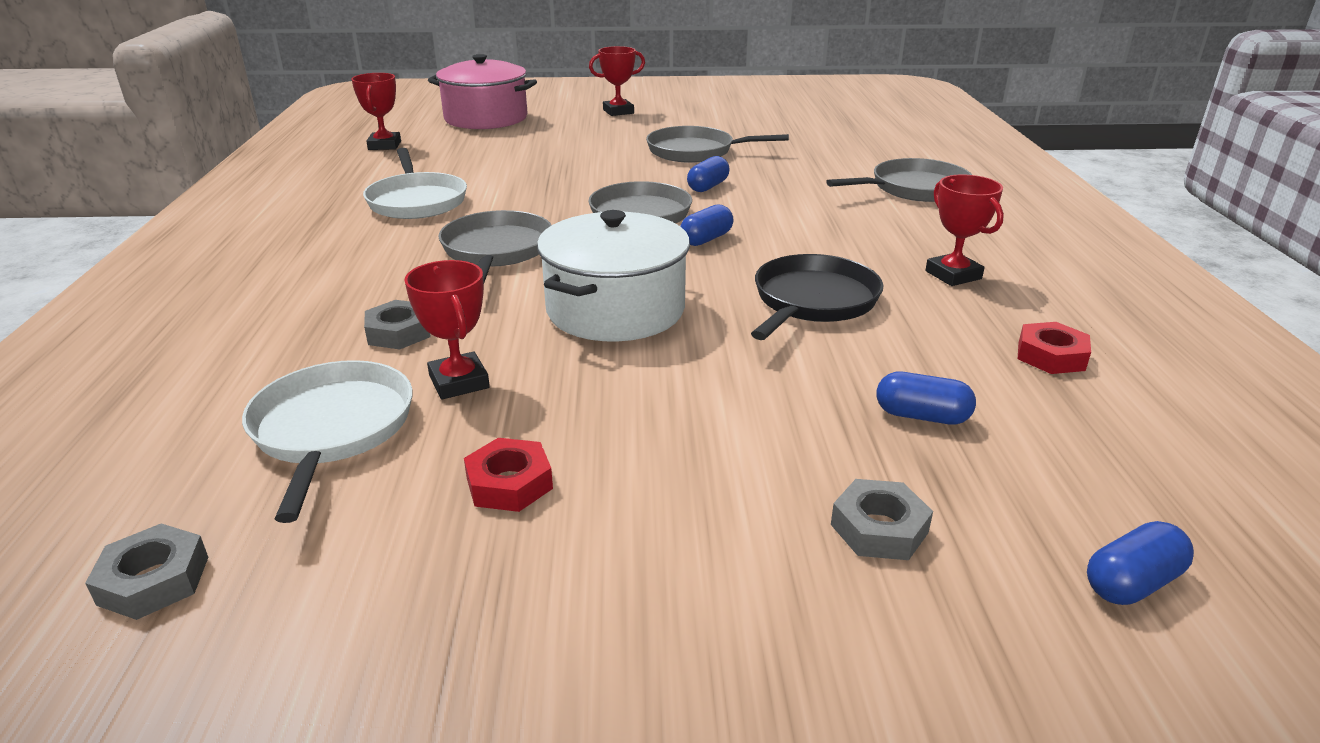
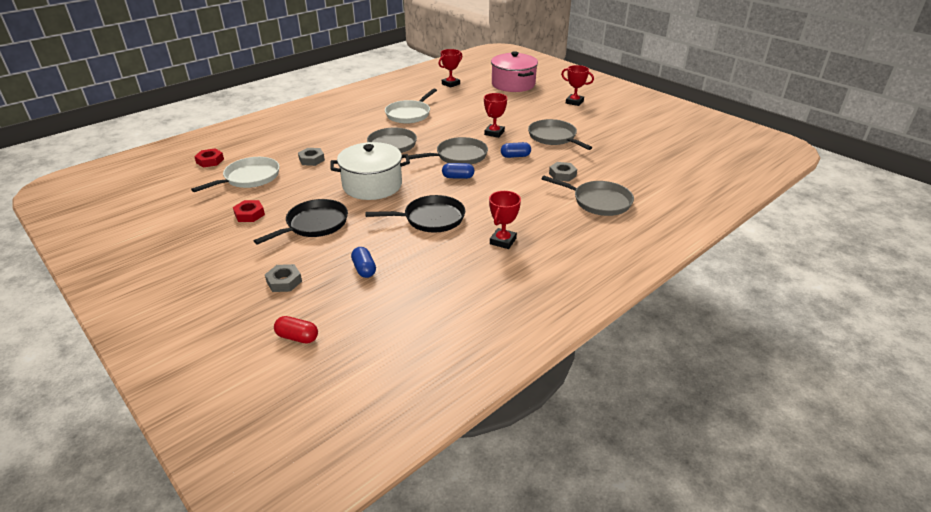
camera: 50 degrees right, 5 degrees up
(154, 580) = (170, 191): grey nut -> grey nut (562, 175)
(459, 382) = (293, 182): red trophy -> red trophy (494, 133)
(678, 414) = (314, 224): none -> black pan
(1051, 356) = (450, 285): red nut -> red nut (210, 161)
(1131, 583) = (297, 337): blue capsule -> red capsule

